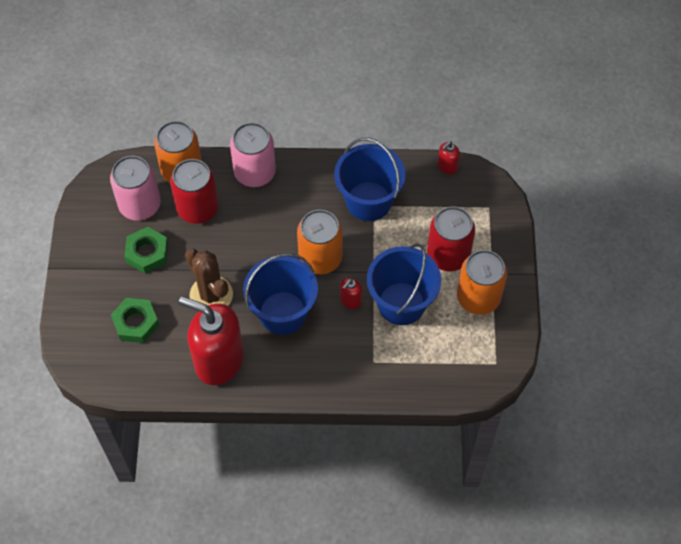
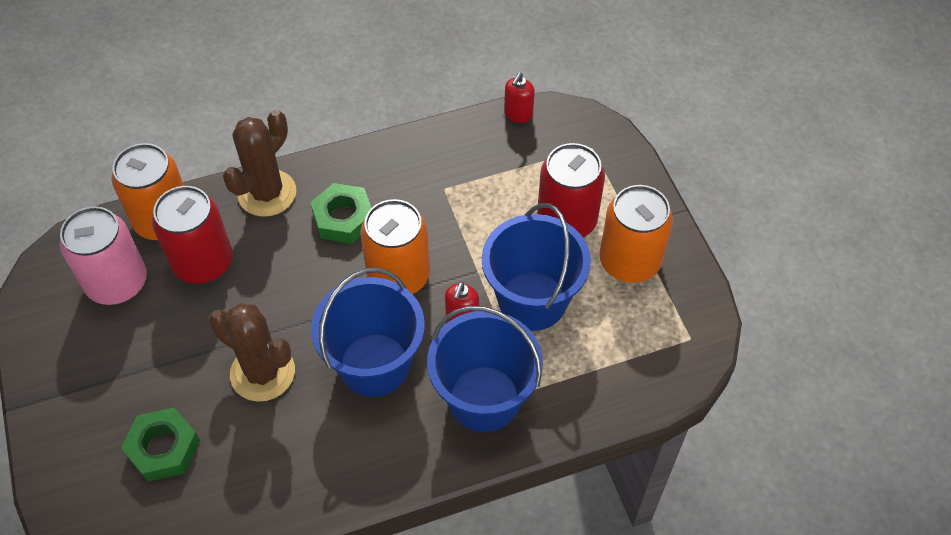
camera: 20 degrees left, 5 degrees down
(147, 253) = (149, 344): green nut -> green nut (343, 218)
(219, 361) = (306, 462): red soap dispenser -> none
(255, 172) = (267, 193): pink can -> brown cactus
(368, 201) = (434, 184): blue bucket -> blue bucket (484, 398)

